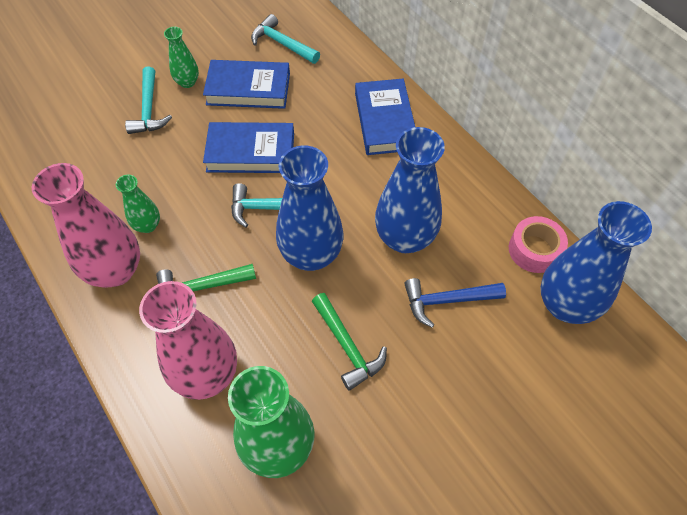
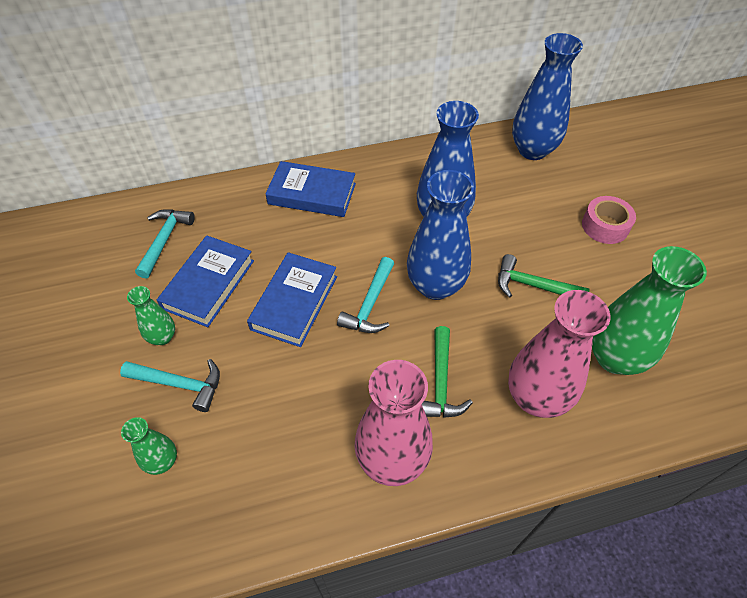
camera: 70 degrees left, 5 degrees down
(148, 225) = (345, 416): green vase -> green vase (163, 461)
(282, 44) = (164, 240): turquoise hammer -> turquoise hammer turned 135 degrees clockwise
(347, 346) = (533, 285): green hammer -> green hammer turned 150 degrees counterclockwise
(447, 300) = (509, 211): blue hammer -> none
(534, 250) = (481, 149): pink tape -> pink tape (605, 226)

